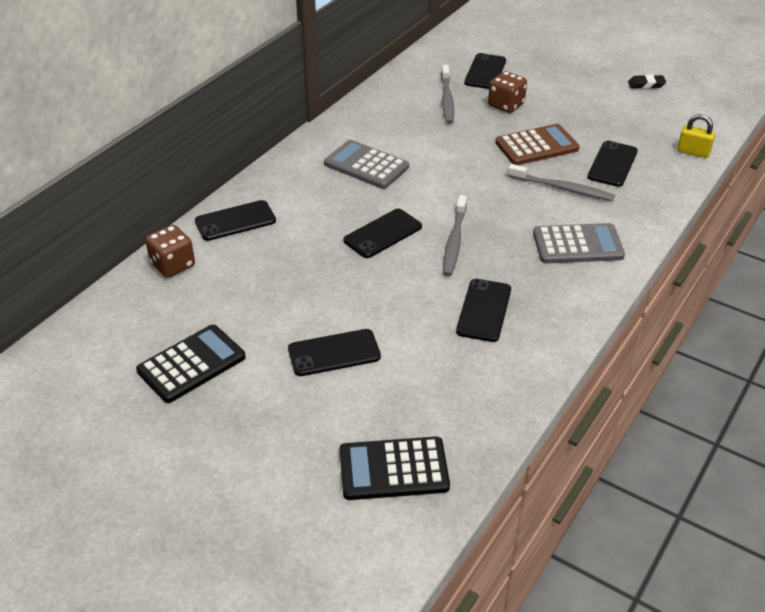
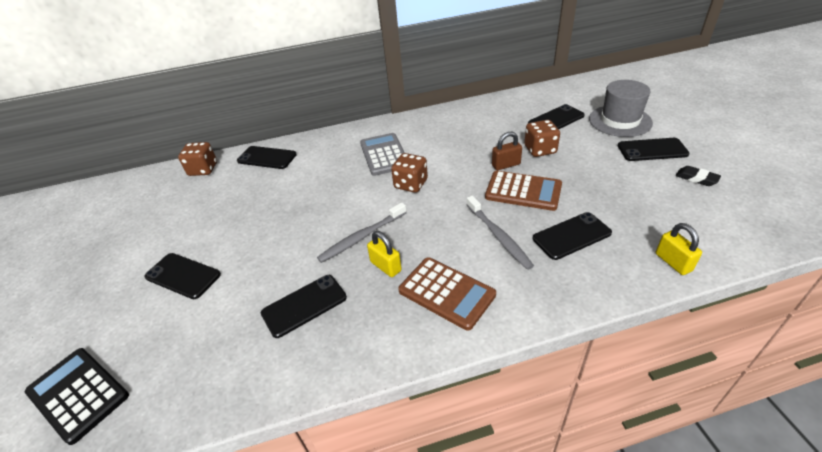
camera: 45 degrees right, 0 degrees up
(191, 364) = (120, 235): black calculator -> none
(383, 234) = (327, 207): black phone -> black phone (652, 150)
(433, 180) = (411, 184): none -> brown dice
(447, 100) = (499, 130): grey toothbrush -> none
(494, 129) = (506, 165): none -> brown padlock
(507, 251) = (386, 266): none -> yellow padlock
(539, 54) = (620, 121): none -> grey hat
(577, 245) = (446, 293): grey calculator -> brown calculator

